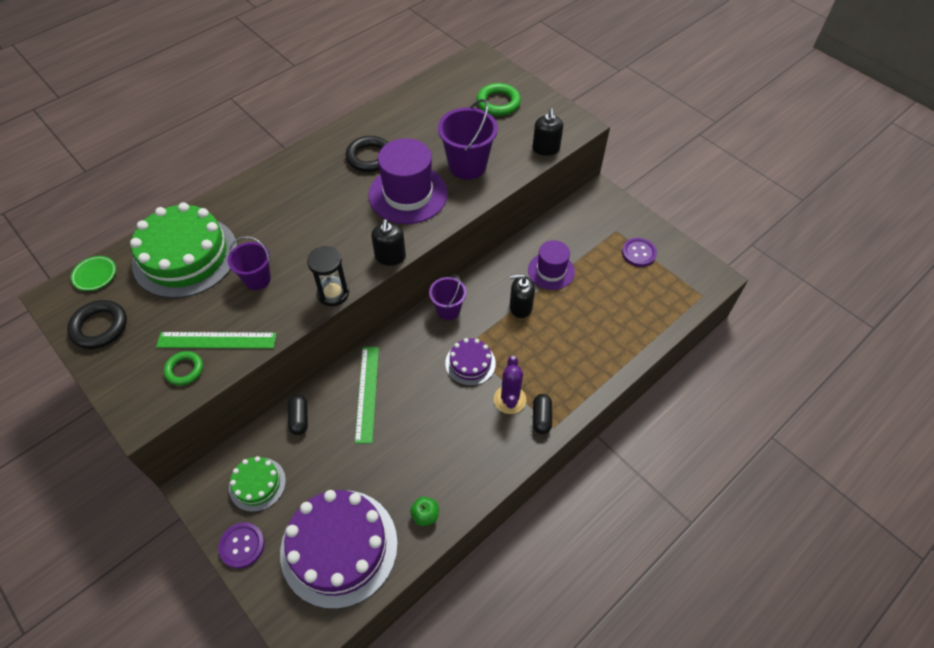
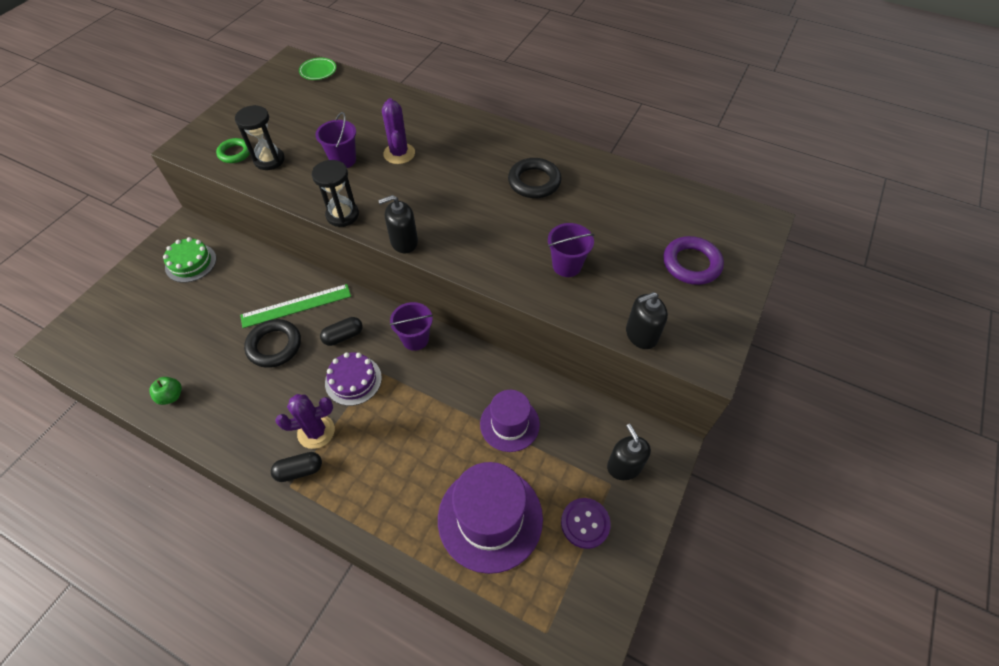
camera: 70 degrees right, 0 degrees up
(99, 327) = (267, 93): black ring -> black ring (274, 346)
(185, 256) = (354, 109): green cake -> none
(217, 340) = (269, 160): green ruler -> black hourglass
(242, 545) = (134, 274): purple button -> none
(276, 235) = (399, 153): none -> purple cactus
(299, 418) = (259, 267): black capsule -> black capsule (343, 336)
(339, 547) = (135, 340): purple cake -> none
(408, 194) = (496, 228): purple hat -> purple hat (490, 518)
(467, 166) = (567, 265): purple bucket -> purple bucket, size x0.62
(498, 103) = (691, 264): green ring -> purple ring
(520, 307) = (443, 406): black soap dispenser -> black soap dispenser (624, 466)

